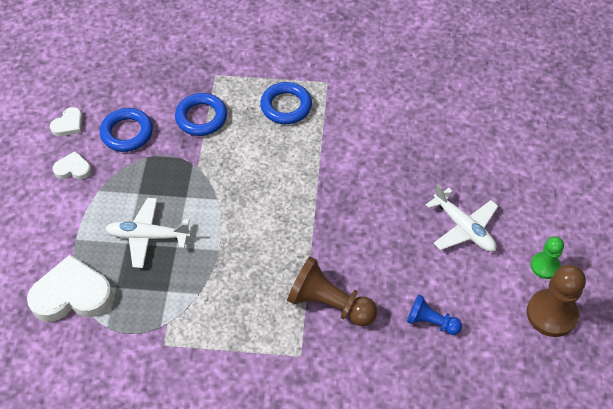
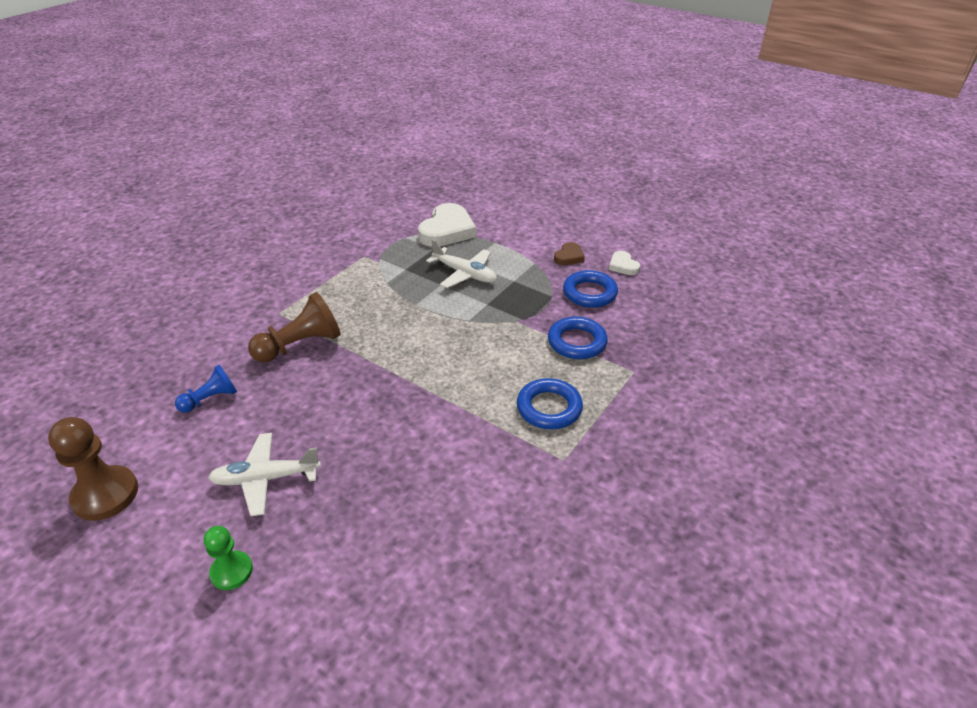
camera: 120 degrees right, 15 degrees down
(73, 169) = (569, 257): white heart -> brown heart
(147, 236) = (465, 274): white plane -> white plane turned 90 degrees clockwise
(545, 266) = (150, 525): green pawn -> green pawn (231, 571)

